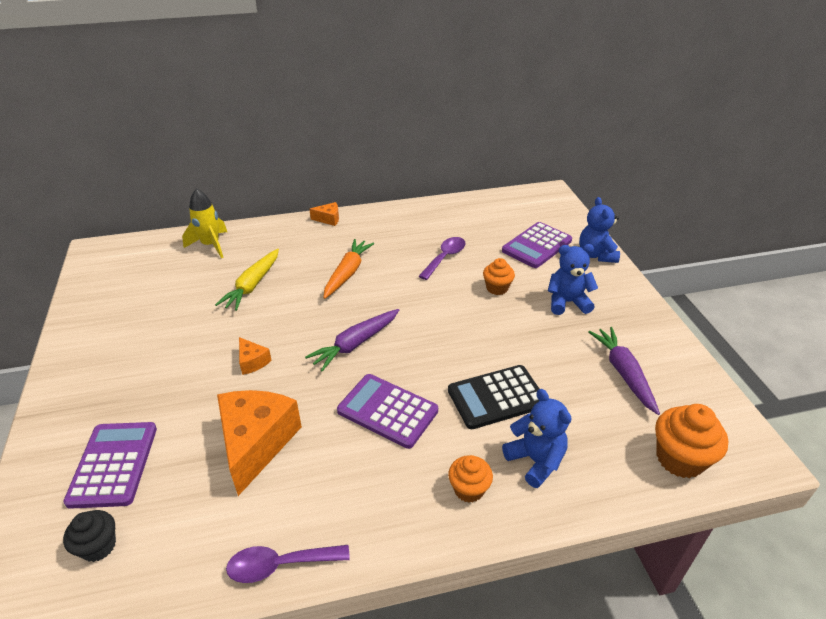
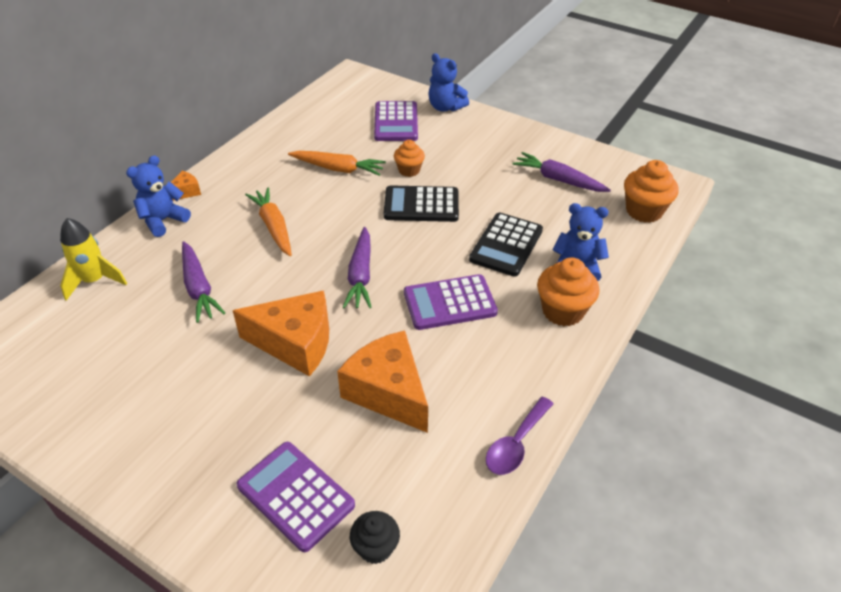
camera: 45 degrees left, 5 degrees up
(252, 285) = (199, 288): yellow carrot -> purple carrot
(252, 362) = (295, 343): orange cheese -> orange cheese, size x2.21
(445, 257) = (338, 169): purple spoon -> orange carrot
(469, 489) = (563, 311): orange cupcake -> orange cupcake, size x1.59
(470, 320) = (421, 205): none -> black calculator
(567, 302) = (469, 153): blue teddy bear -> blue teddy bear (163, 220)

